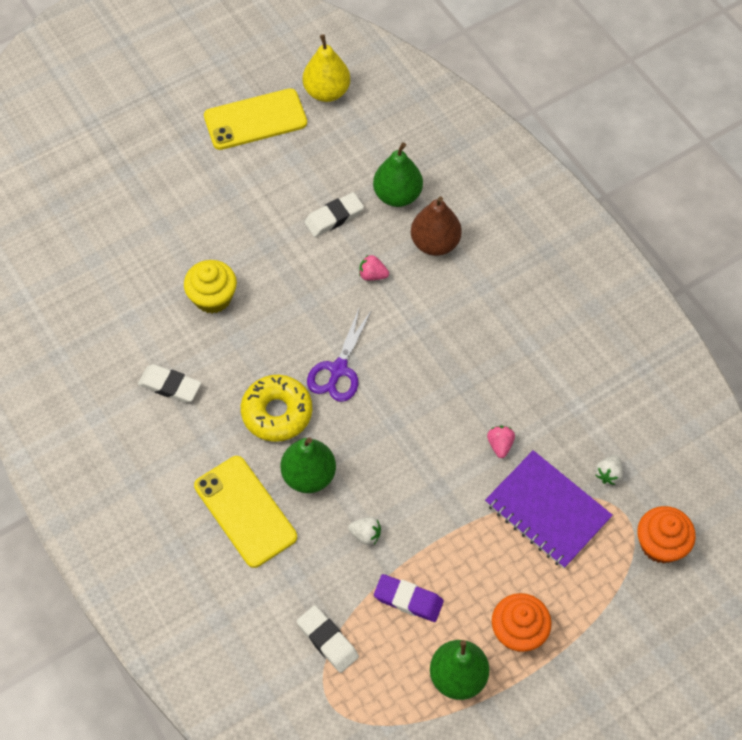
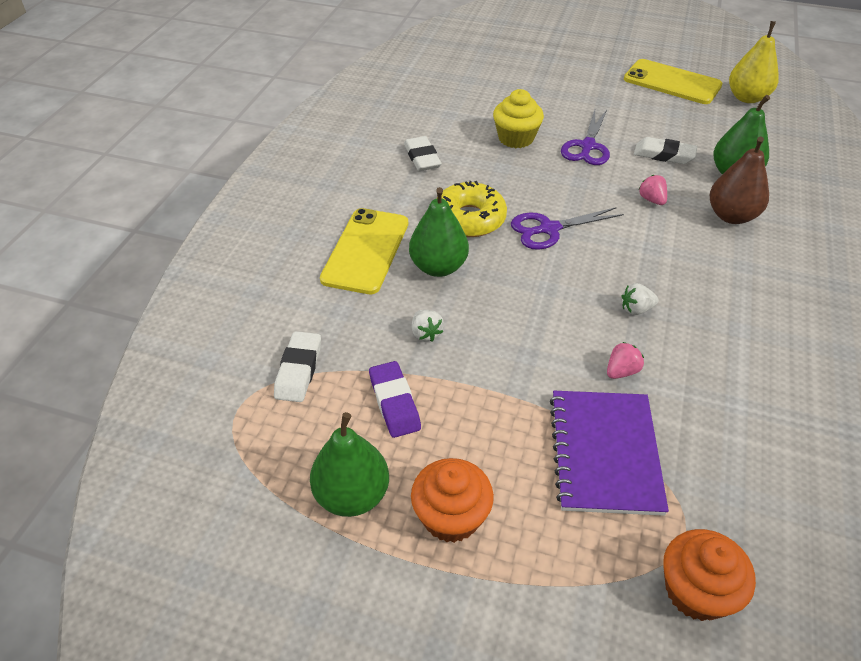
camera: 50 degrees right, 15 degrees down
(273, 258) = (587, 146): none -> purple scissors
(608, 474) = (706, 480): white strawberry -> white strawberry (636, 309)

